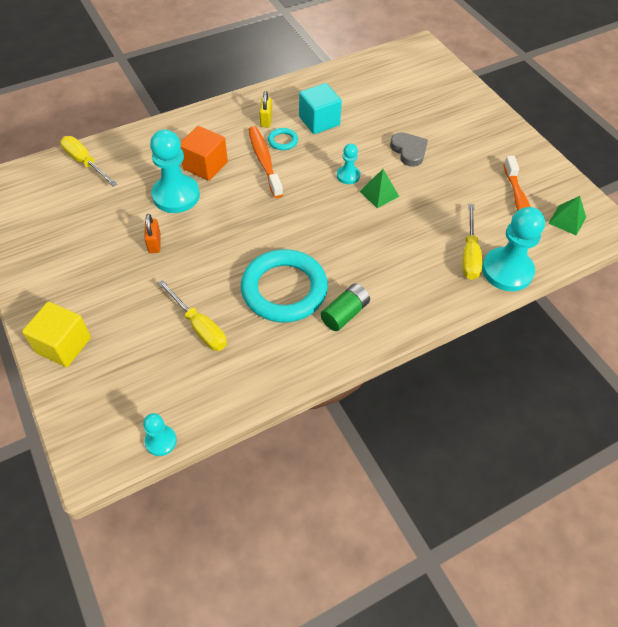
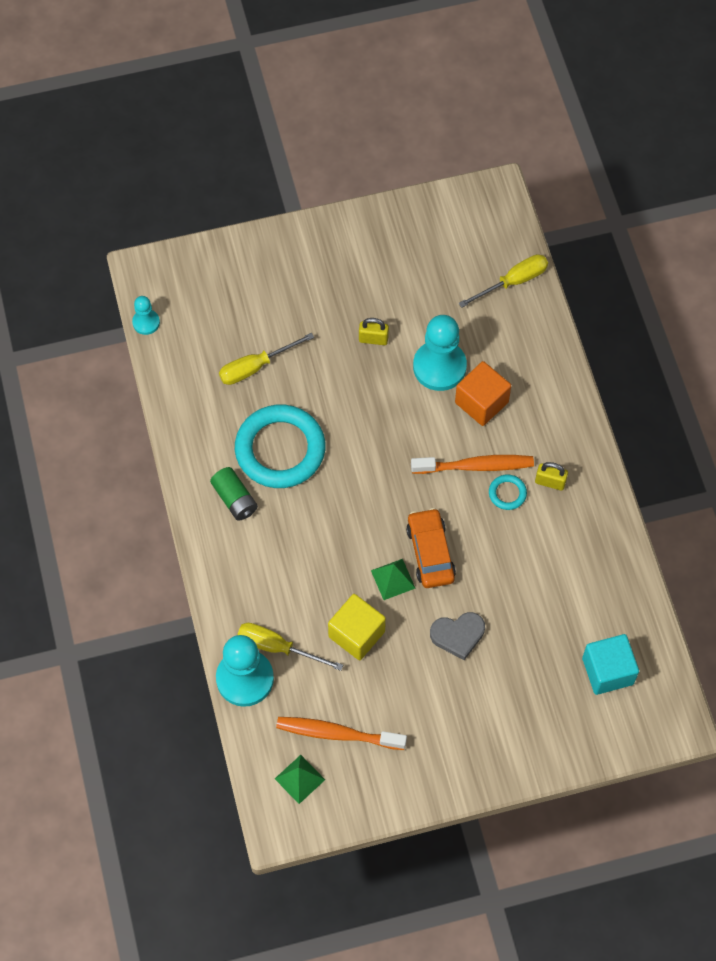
camera: 105 degrees right, 10 degrees up
(63, 345) = (267, 254): yellow cube -> yellow cube (356, 634)
(154, 243) = (373, 339): orange padlock -> yellow padlock
(319, 121) = (536, 543): turquoise cube -> turquoise cube (607, 671)
(348, 176) = (430, 553): turquoise pawn -> orange car

